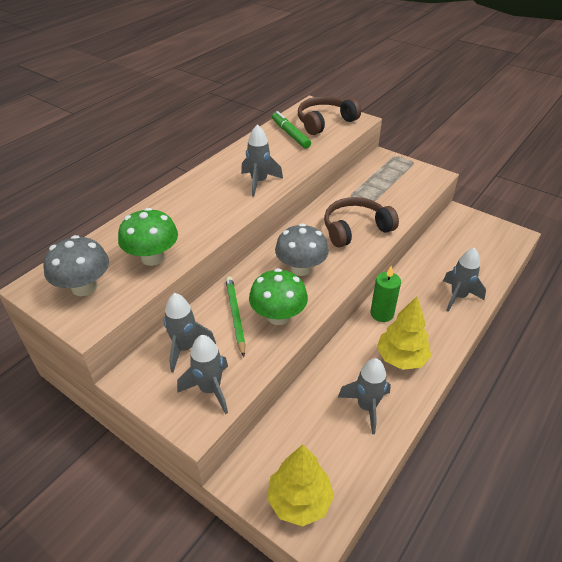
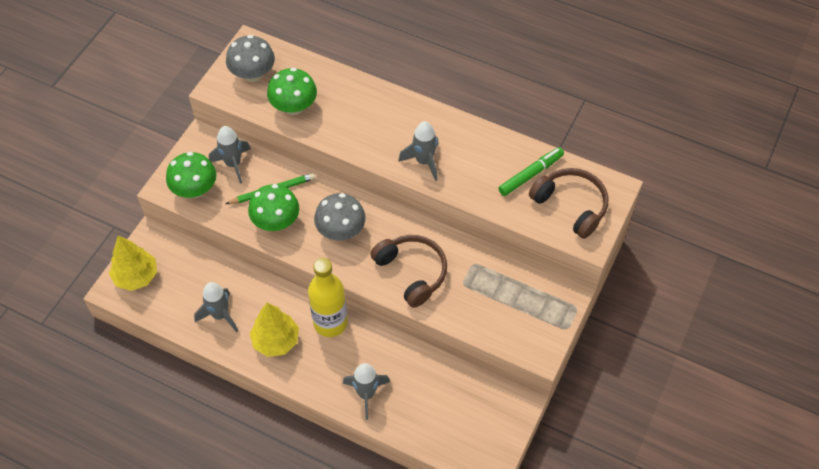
camera: 80 degrees right, 15 degrees up
(210, 389) = (195, 189): grey rocket -> green mushroom
(382, 314) = (330, 323): green candle -> yellow bottle

